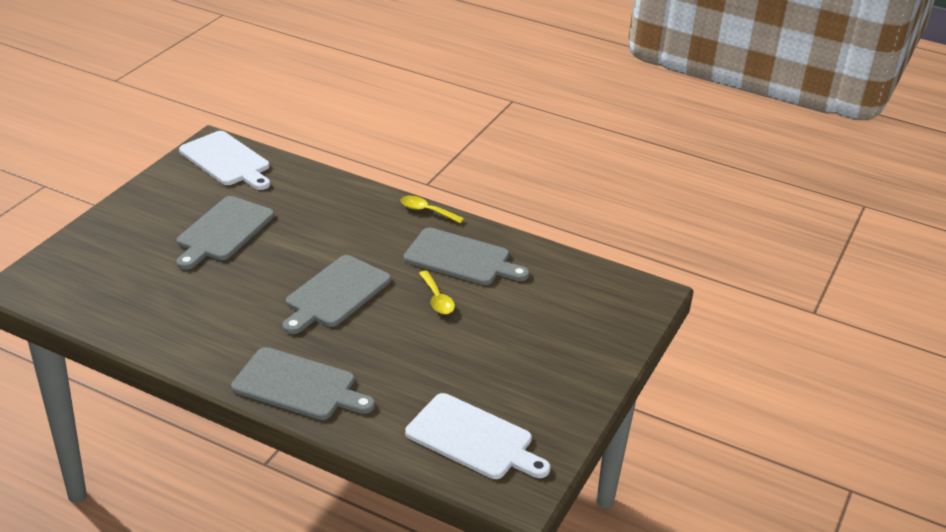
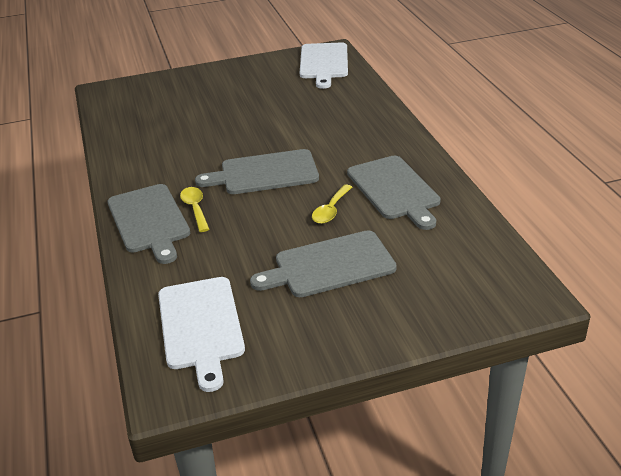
camera: 50 degrees right, 0 degrees up
(223, 231) = (255, 104): grey cutting board -> grey cutting board (329, 265)
(426, 211) = (418, 145): yellow spoon -> yellow spoon (195, 208)

